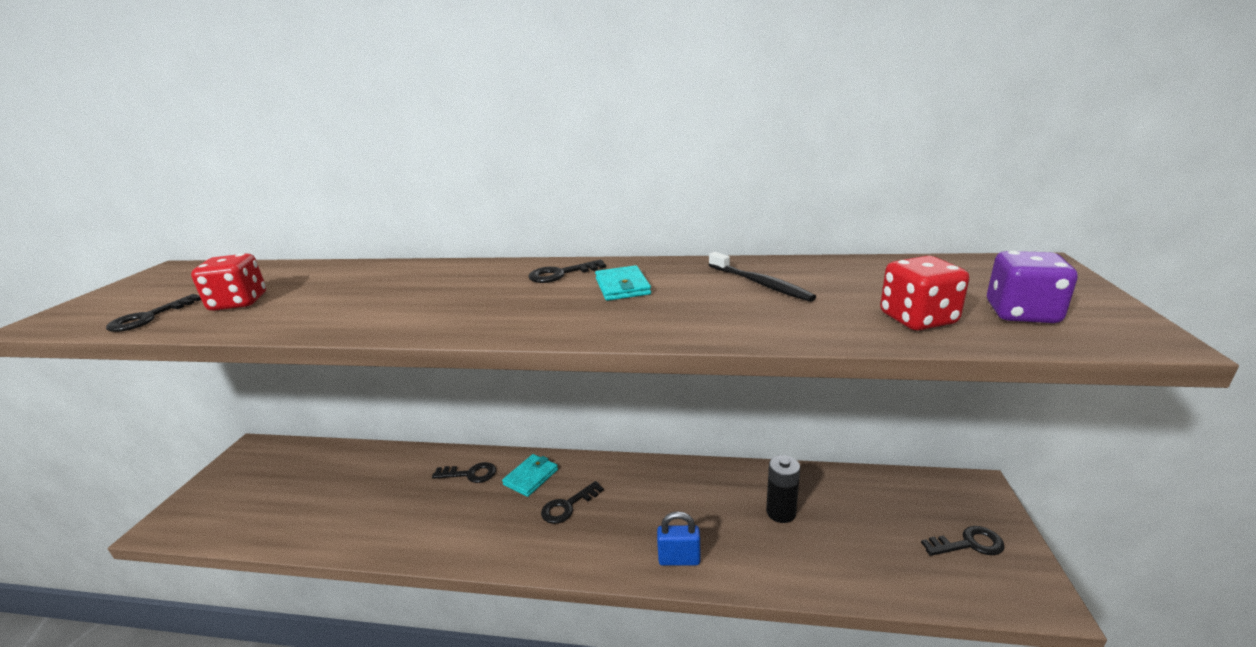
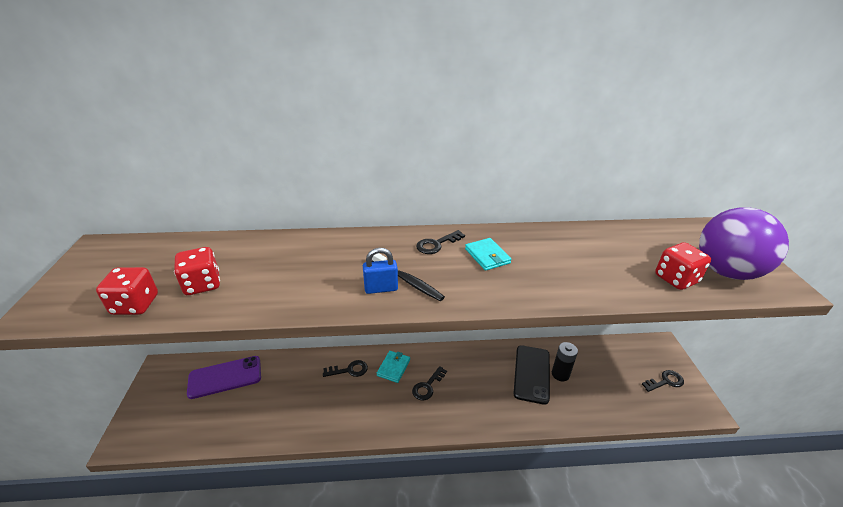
camera: 15 degrees left, 10 degrees up
(149, 317) = (135, 305): black key -> red dice
(315, 466) = (225, 377): none -> purple phone
(679, 559) = (511, 414): blue padlock -> blue padlock (381, 288)
(733, 507) = (531, 374): none -> black phone
(760, 284) = (573, 250): black toothbrush -> black toothbrush (408, 281)
(1021, 313) = (726, 271): purple dice -> purple ball

